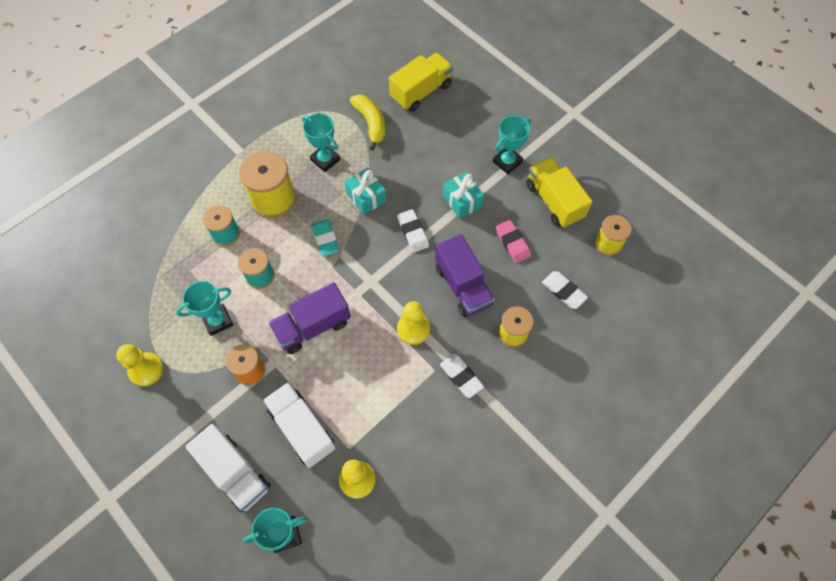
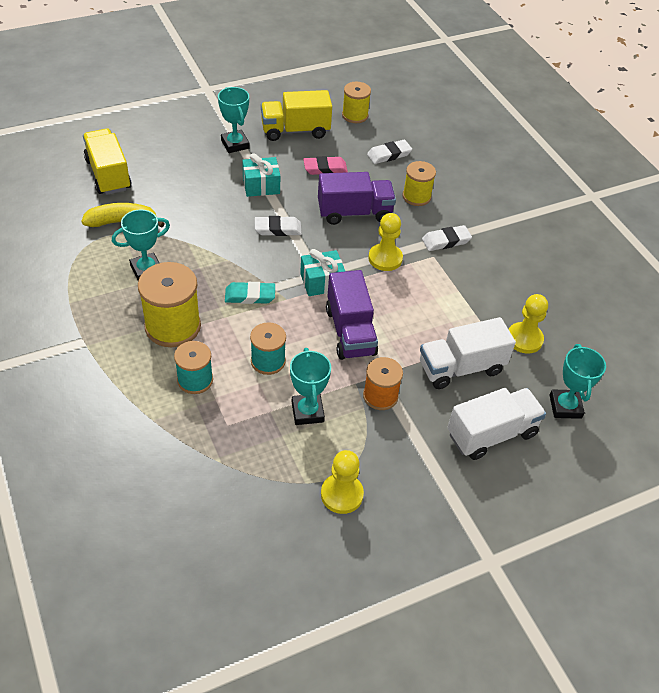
camera: 75 degrees left, 15 degrees down
(366, 197) = (216, 251): turquoise gift -> turquoise gift (322, 282)

